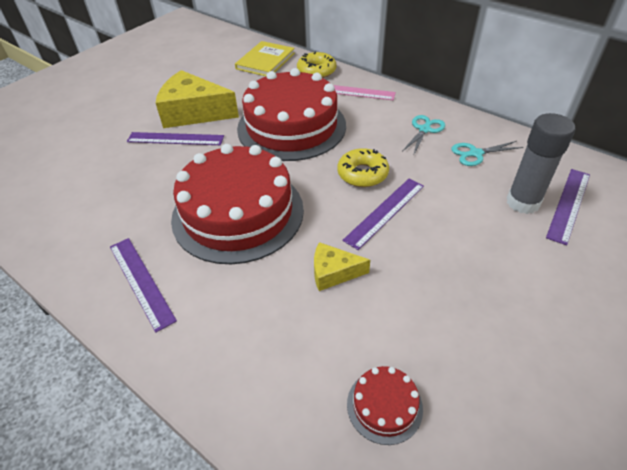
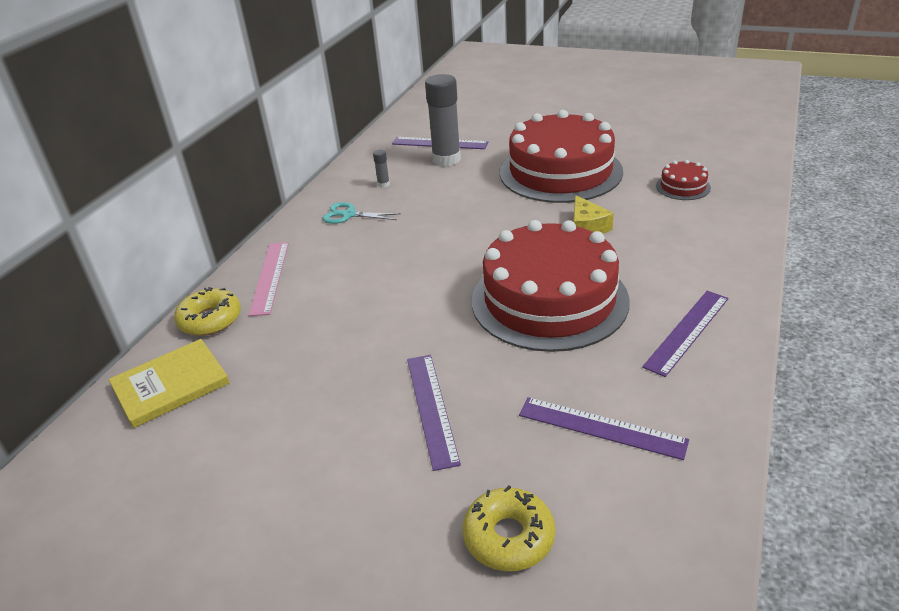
camera: 105 degrees left, 10 degrees down
(194, 112) = (353, 416): yellow cheese -> none
(265, 61) = (170, 385): yellow book -> yellow book turned 45 degrees counterclockwise
(291, 126) = (367, 306): red cake -> red cake (560, 172)
(362, 174) = (443, 237): yellow donut -> yellow donut (509, 537)
(385, 212) = (495, 216): purple ruler -> purple ruler (601, 427)
(475, 153) = (383, 184): turquoise scissors -> grey glue stick

